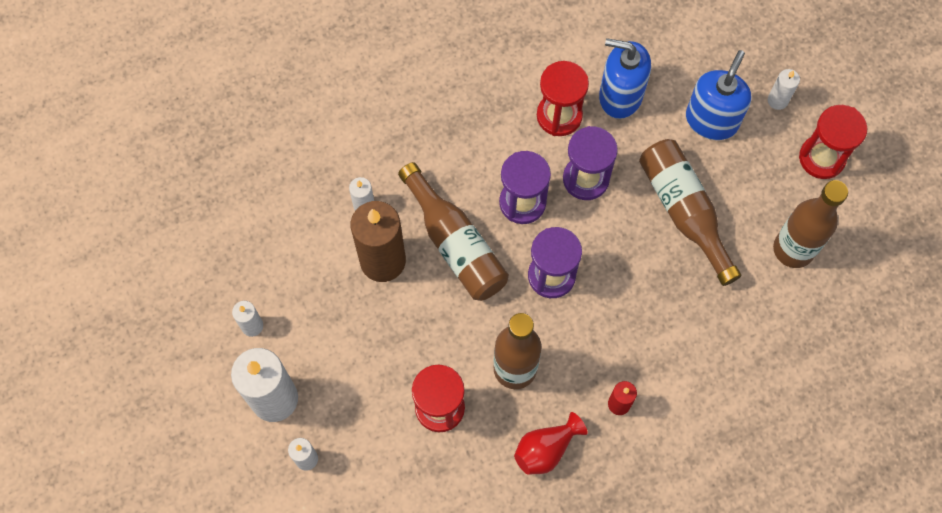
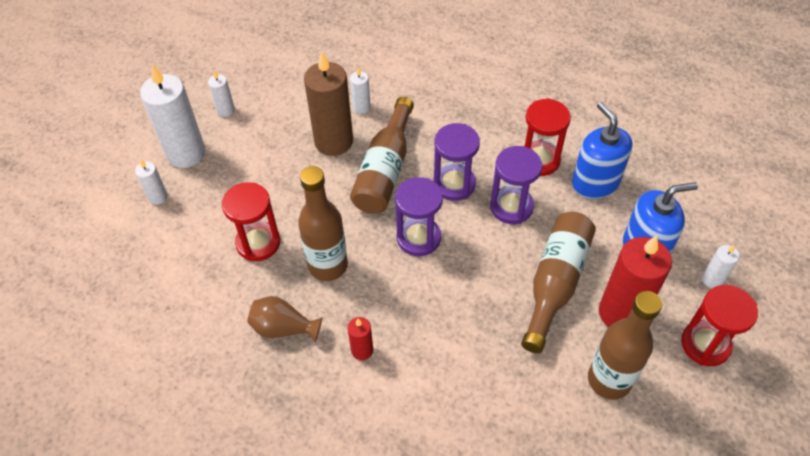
camera: 50 degrees right, 15 degrees down
(546, 449) = (283, 328): red vase -> brown vase
(749, 190) = (621, 313): none -> red candle

